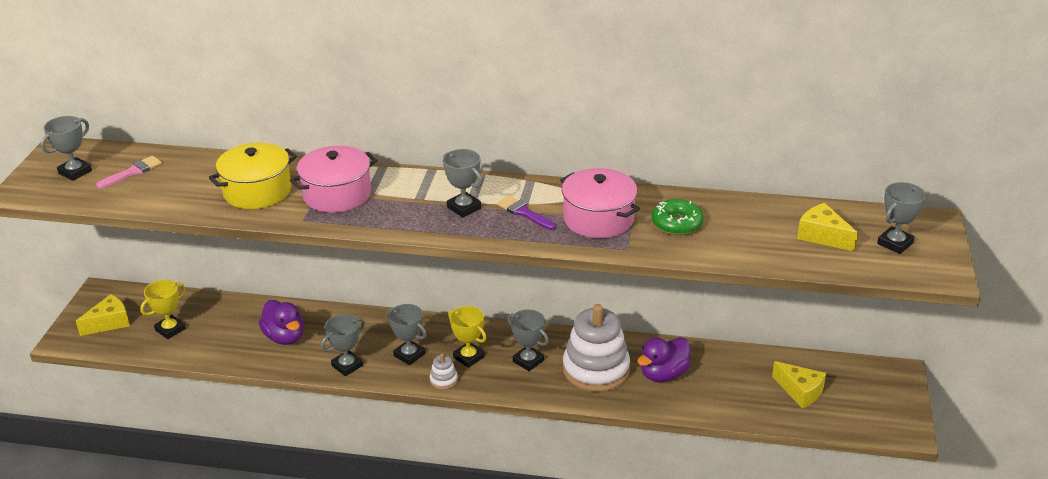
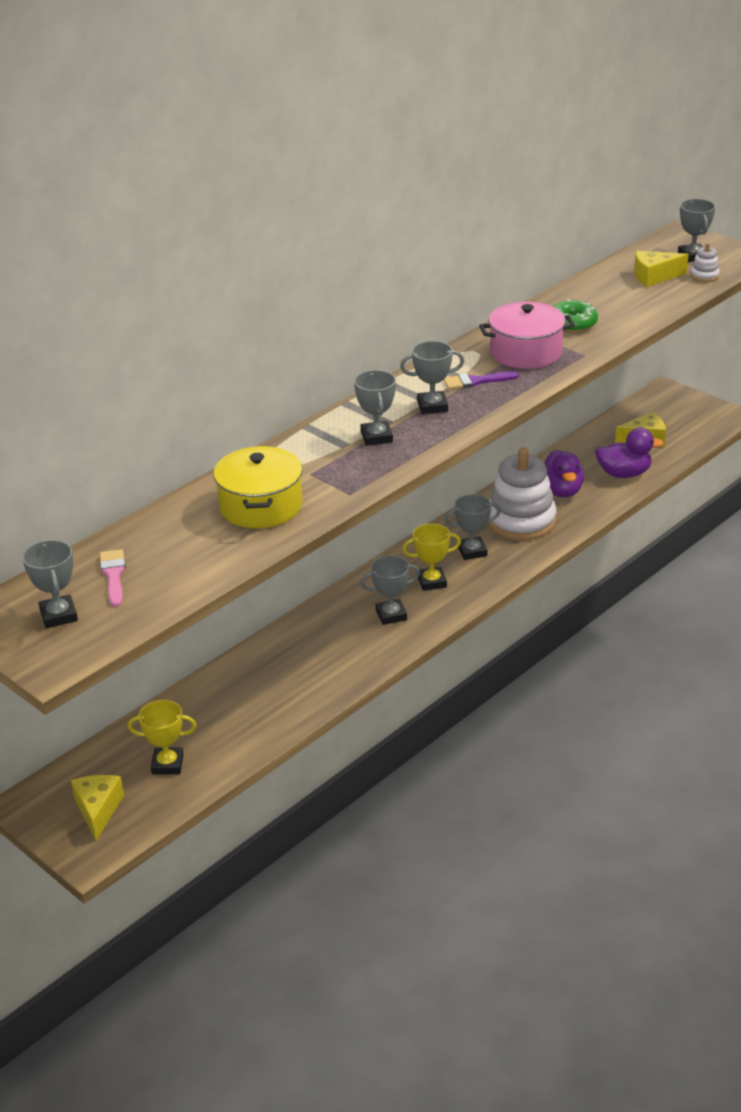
camera: 55 degrees left, 0 degrees up
(170, 329) = (167, 764): yellow trophy -> yellow trophy turned 75 degrees counterclockwise
(285, 337) = (275, 685): purple duck -> purple duck (624, 474)
(337, 194) = (326, 463): pink pot -> none
(347, 366) = (366, 658): grey trophy -> grey trophy (376, 437)
(443, 380) = (449, 607): white stacking toy -> white stacking toy (704, 276)

